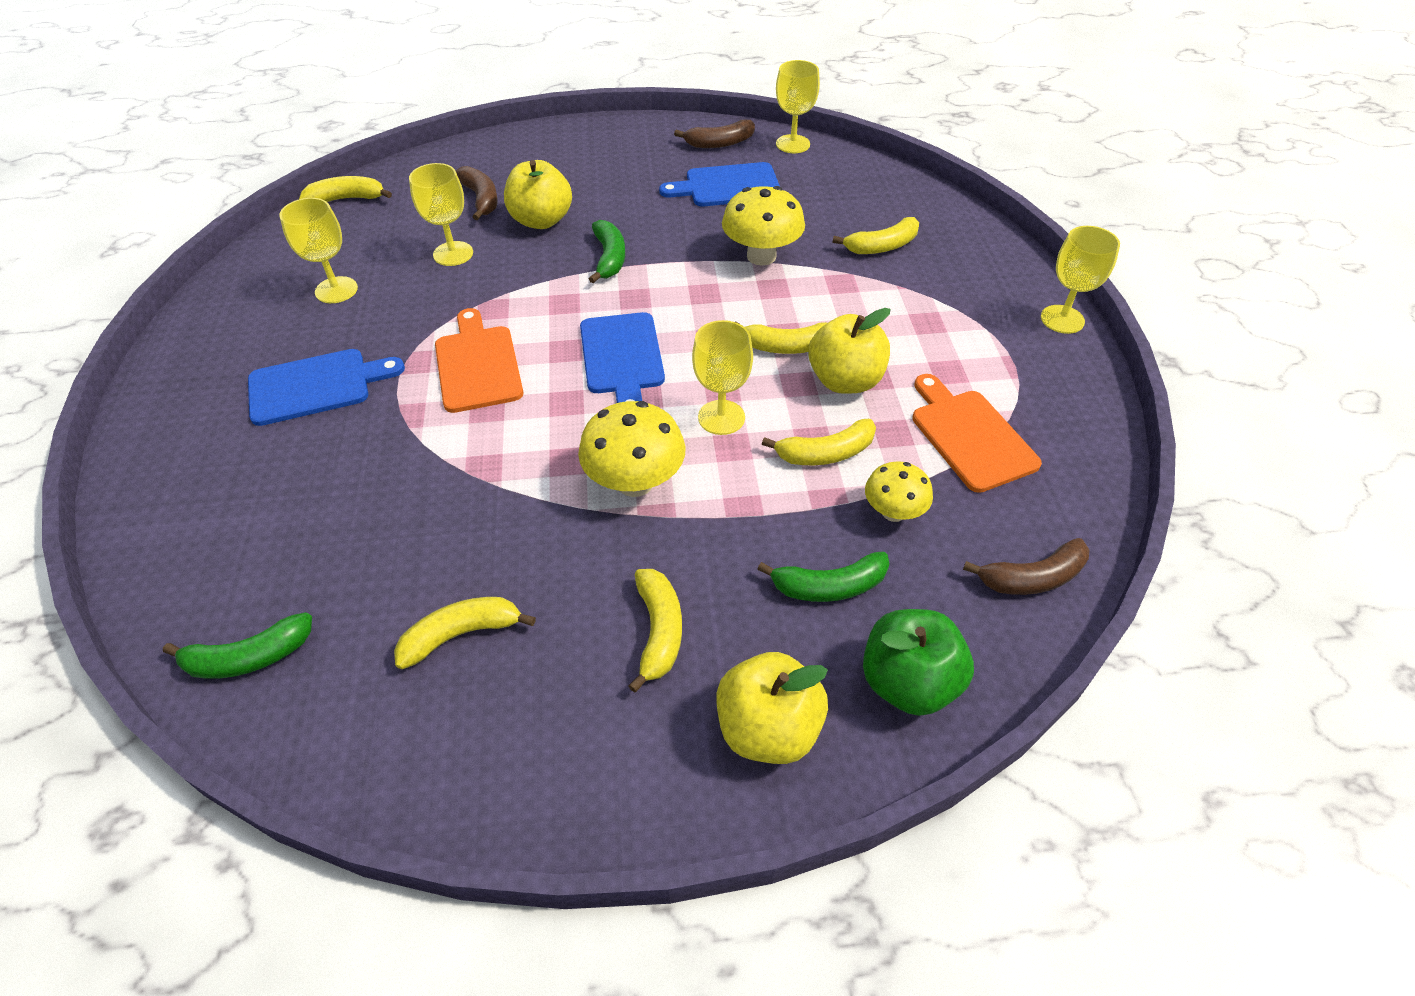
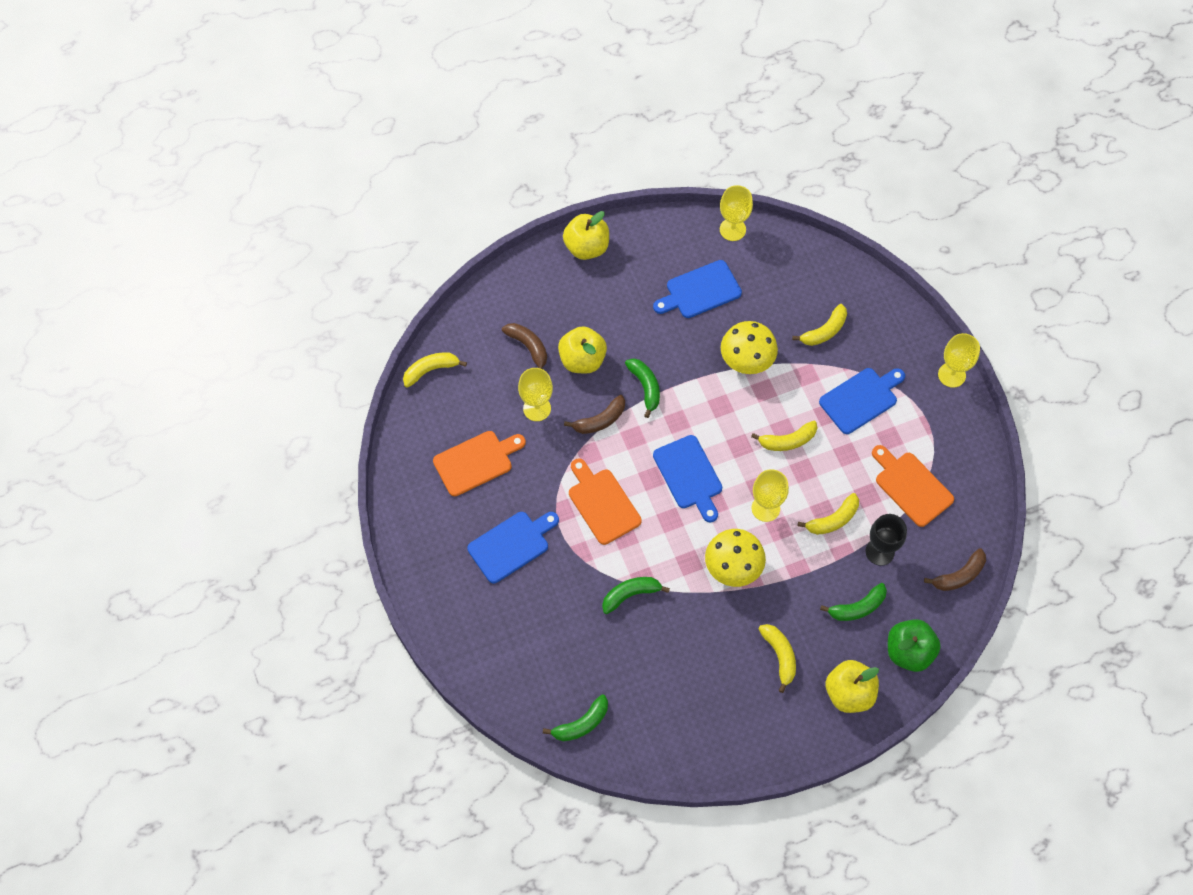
camera: 15 degrees left, 15 degrees up
(336, 290) = (476, 462): yellow goblet -> orange cutting board
(451, 483) = (630, 594): none -> green banana
(461, 634) = (681, 683): yellow banana -> none
(719, 143) = (677, 241): brown banana -> brown banana (600, 420)
(845, 381) = (830, 461): yellow apple -> yellow apple (586, 247)
(893, 512) = (880, 552): yellow mushroom -> black goblet
(915, 321) = (861, 399): none -> blue cutting board

